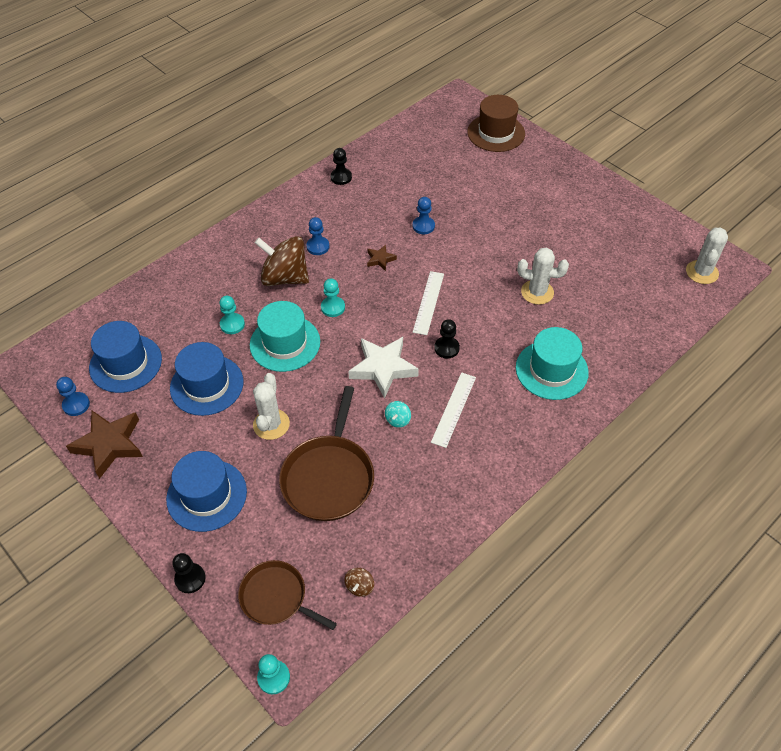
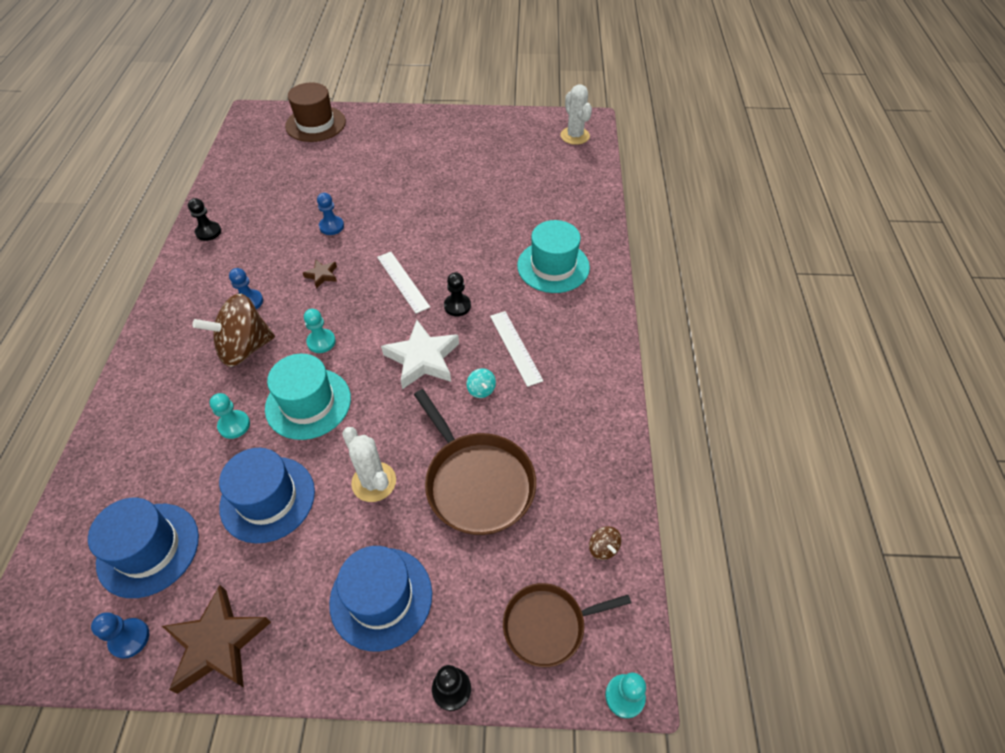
camera: 45 degrees left, 0 degrees up
(537, 292) = (480, 219): white cactus -> none

